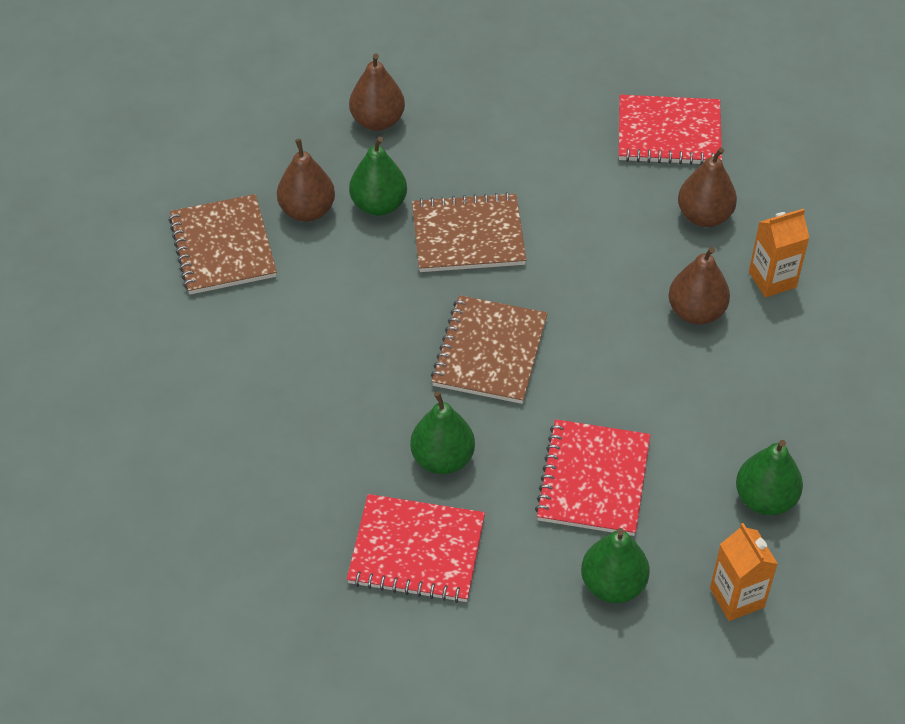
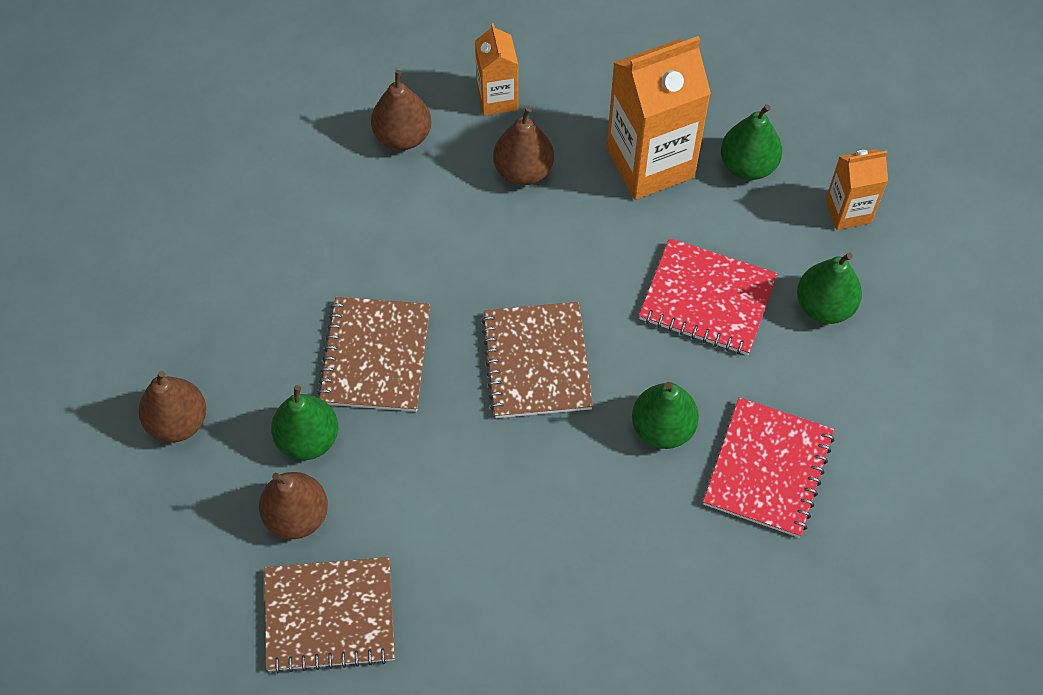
camera: 80 degrees left, 10 degrees up
(490, 352) = (537, 362): brown notebook -> brown notebook turned 60 degrees clockwise
(669, 133) = (281, 141): red notebook -> none
(739, 413) = (650, 163): none -> orange carton

